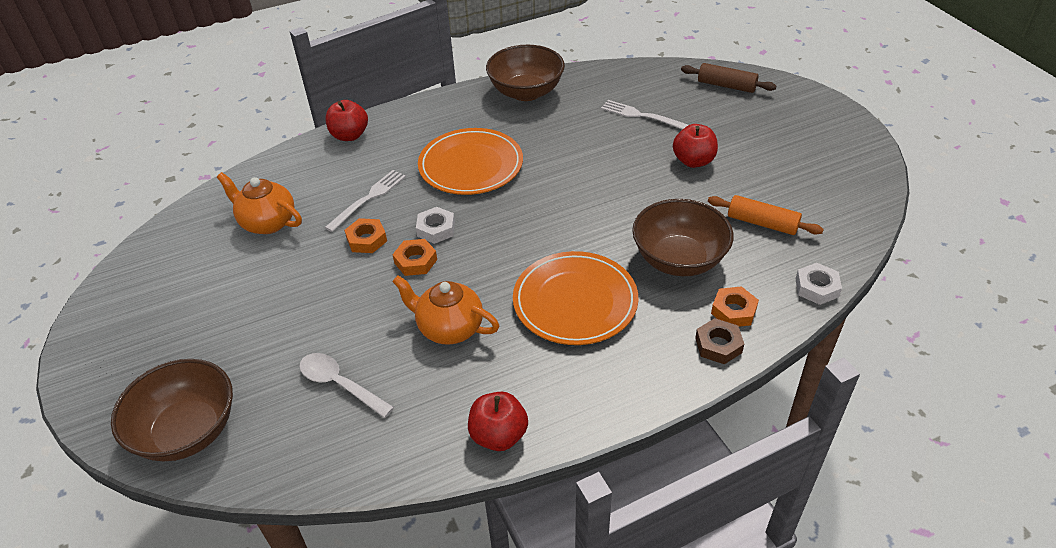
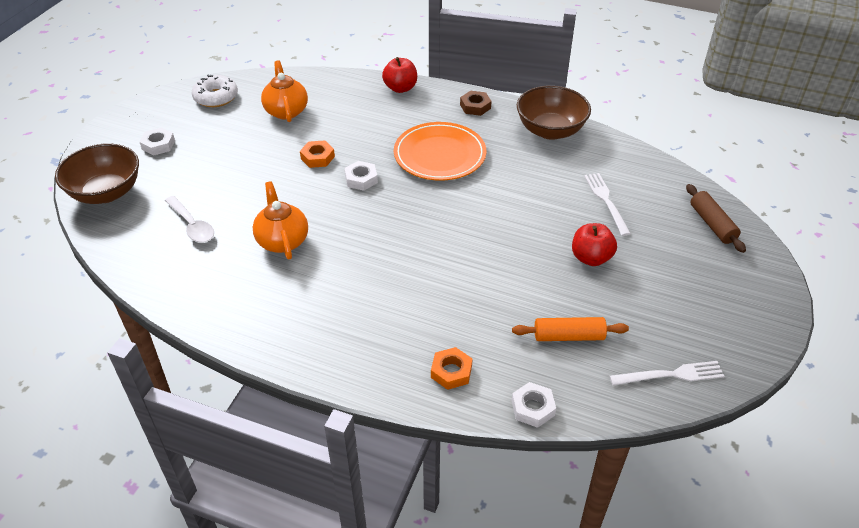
camera: 45 degrees right, 0 degrees up
(166, 259) = (216, 97): none -> white donut
(173, 345) = (158, 145): none -> white nut
(340, 384) = (192, 225): white spoon -> white spoon turned 150 degrees clockwise
(368, 198) = (354, 134): white fork -> white fork (671, 375)
(415, 261) = (323, 189): orange nut -> none
(498, 435) = (218, 318): red apple -> none
(575, 301) = (368, 283): orange plate -> none
(678, 259) = (471, 311): brown bowl -> none
(718, 345) = (407, 382): brown nut -> brown nut (475, 106)
(762, 223) = (568, 336): orange rolling pin -> orange rolling pin turned 75 degrees counterclockwise

